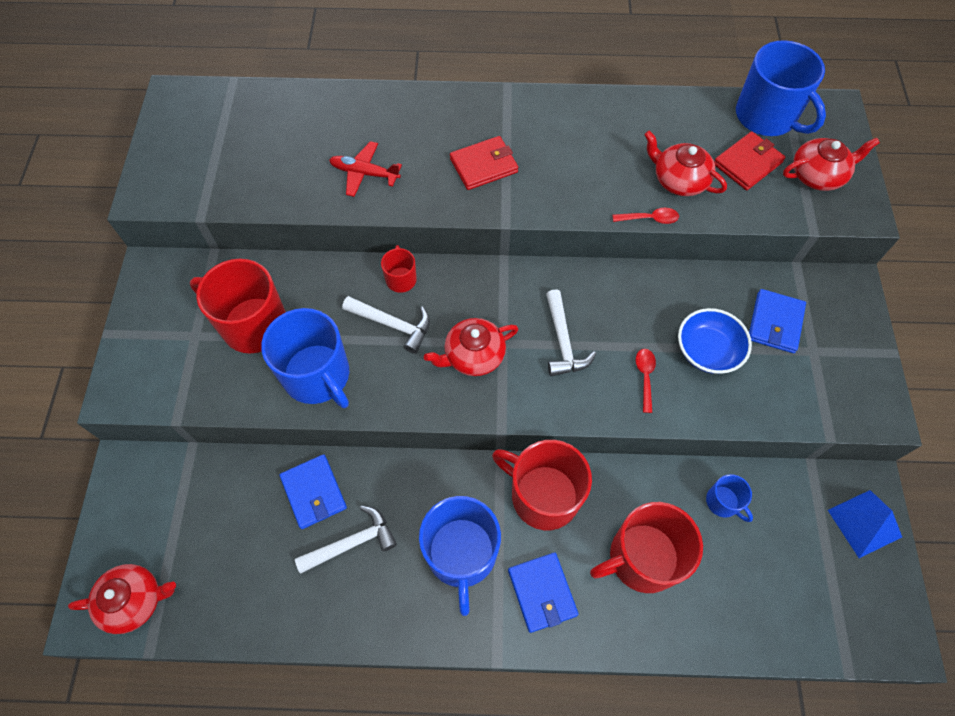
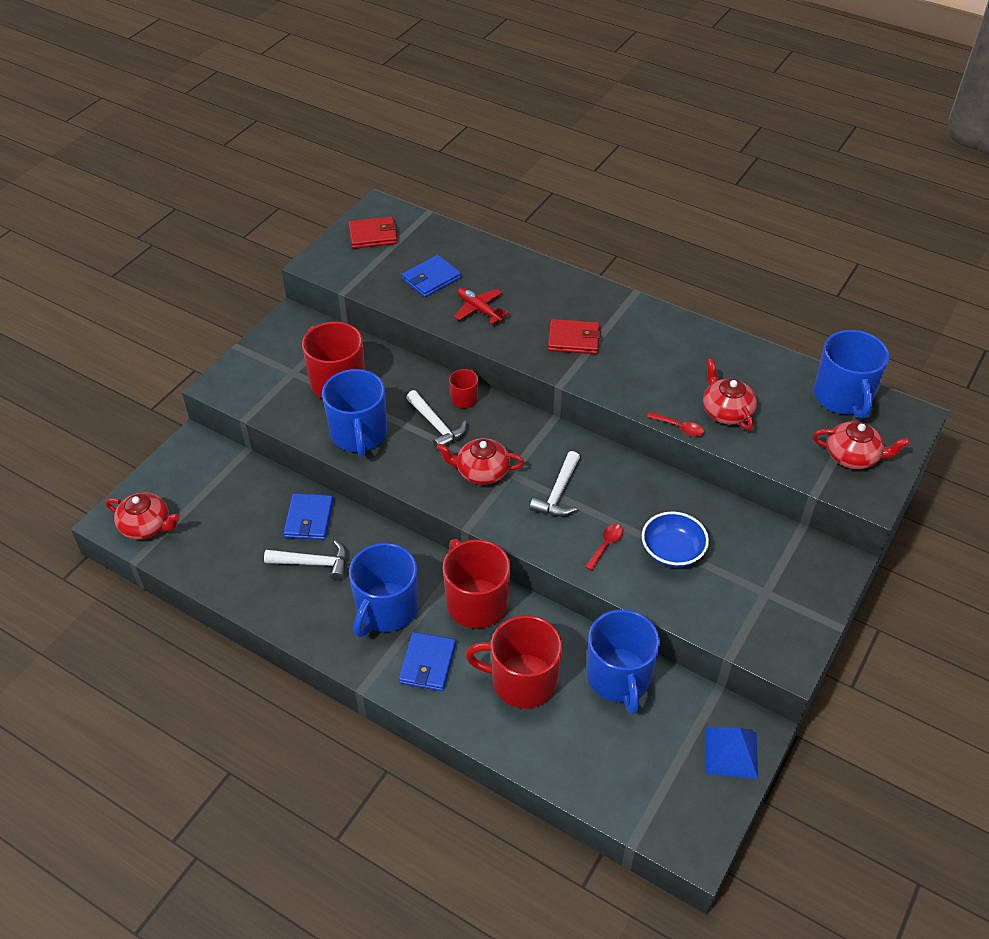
camera: 30 degrees right, 15 degrees down
(723, 502) = (619, 677): blue mug -> blue mug, size x2.05
(747, 163) = (796, 423): red wallet -> red wallet (373, 235)
(775, 323) = (747, 558): blue wallet -> blue wallet (431, 278)

